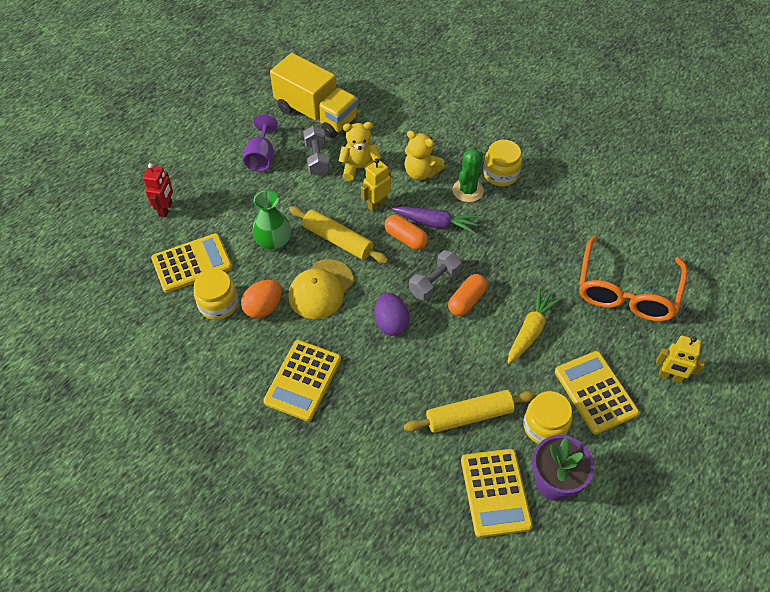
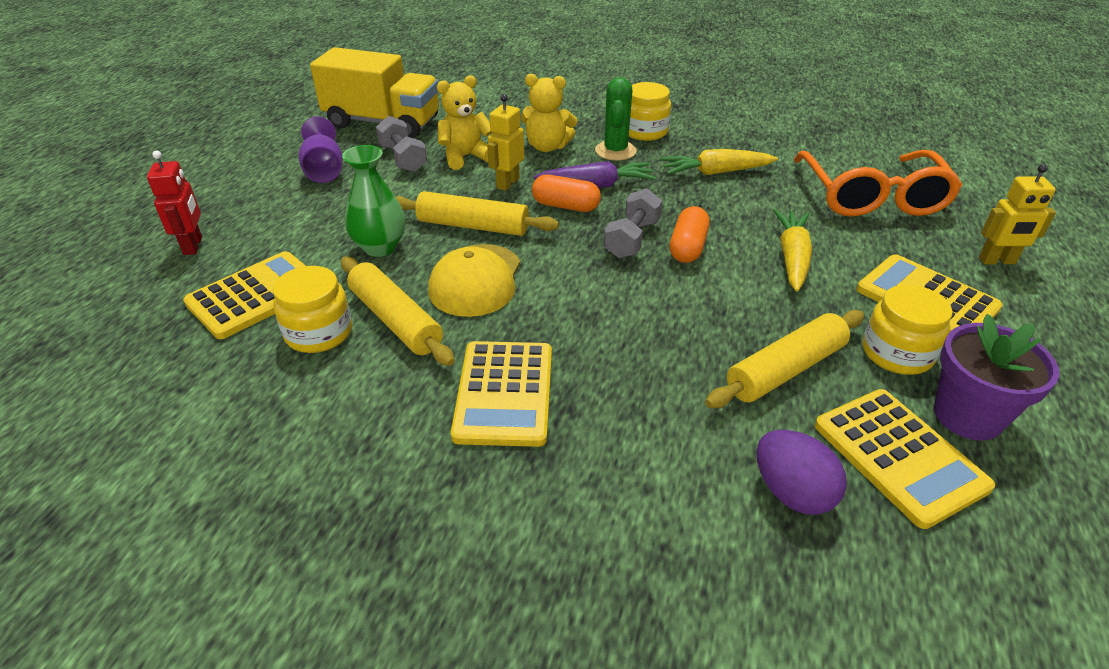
camera: 20 degrees left, 15 degrees down
(263, 307) = (396, 320): orange egg -> yellow rolling pin
(391, 323) = (600, 293): purple egg -> purple egg (792, 492)
(527, 233) = (715, 172): none -> yellow carrot

